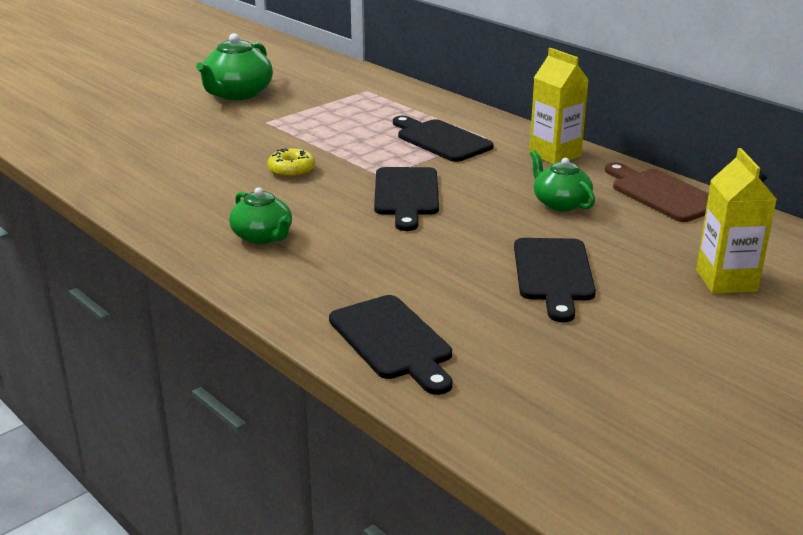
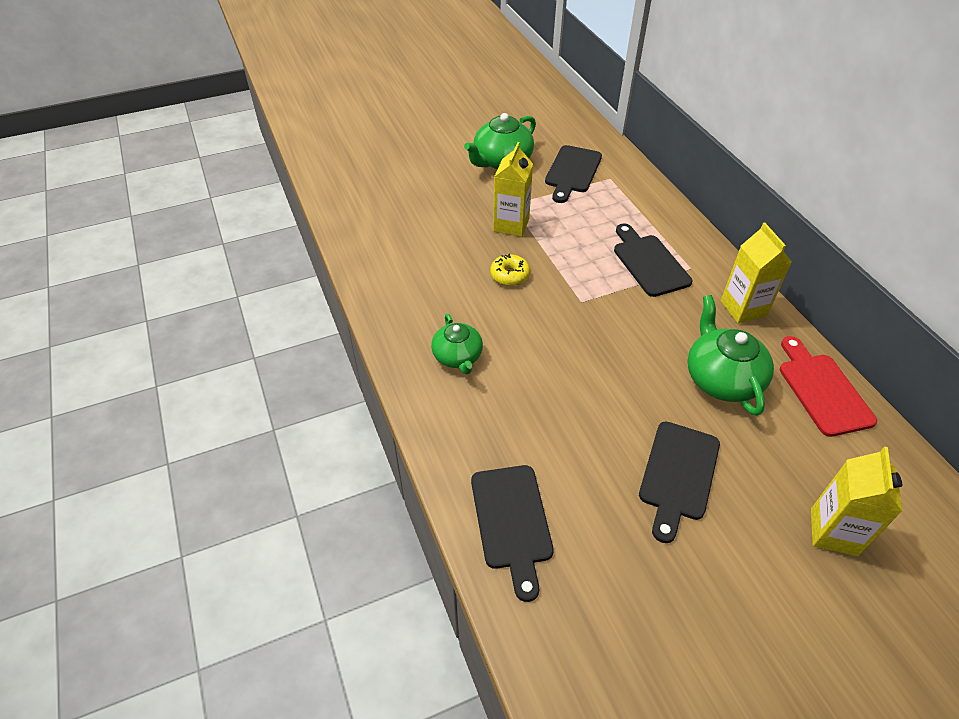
camera: 20 degrees right, 20 degrees up
(273, 136) = (511, 225): none -> yellow carton
(406, 195) = (592, 332): black cutting board -> black cutting board (572, 172)
(560, 203) = (722, 378): green teapot -> green teapot, size x1.54
(662, 194) = (822, 390): brown cutting board -> red cutting board

